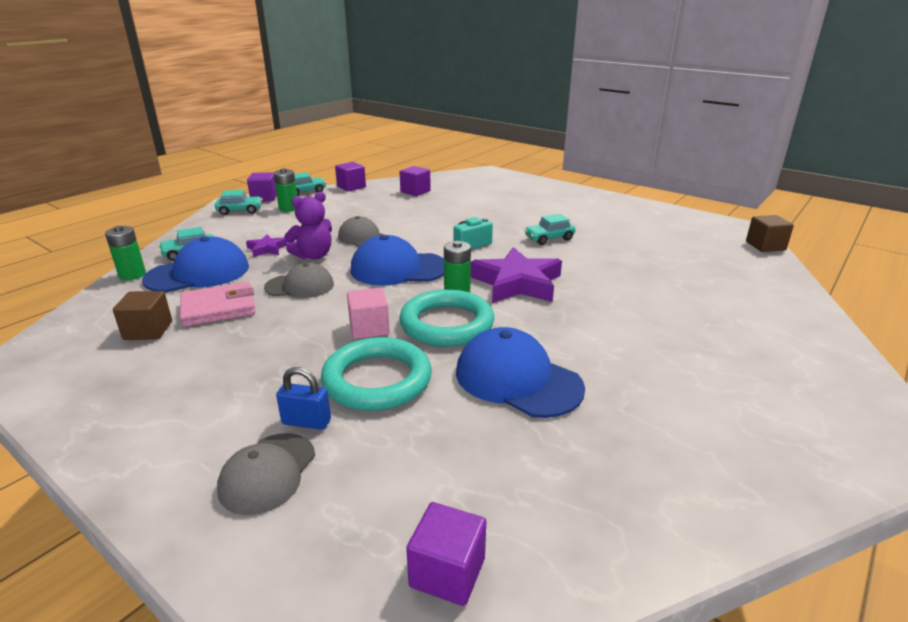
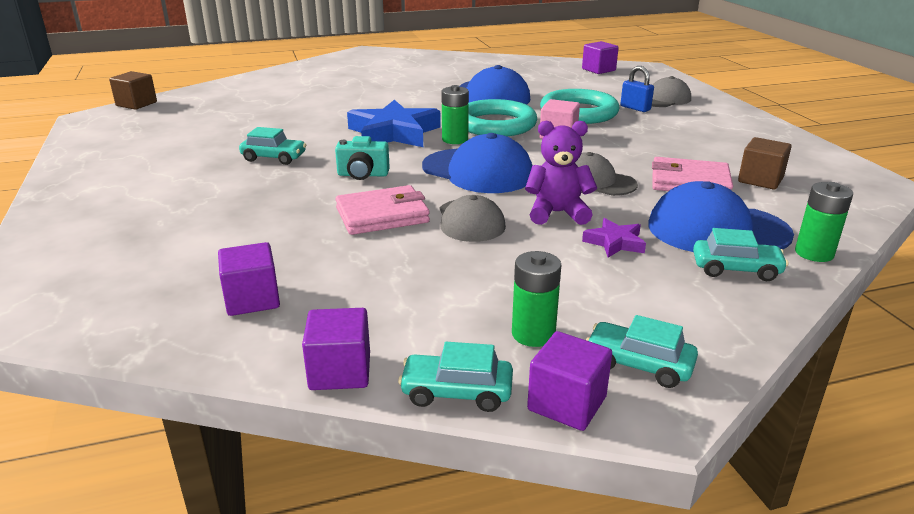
camera: 145 degrees left, 0 degrees up
(416, 228) = (382, 215): none -> pink wallet
(517, 283) = (394, 133): purple star -> blue star

